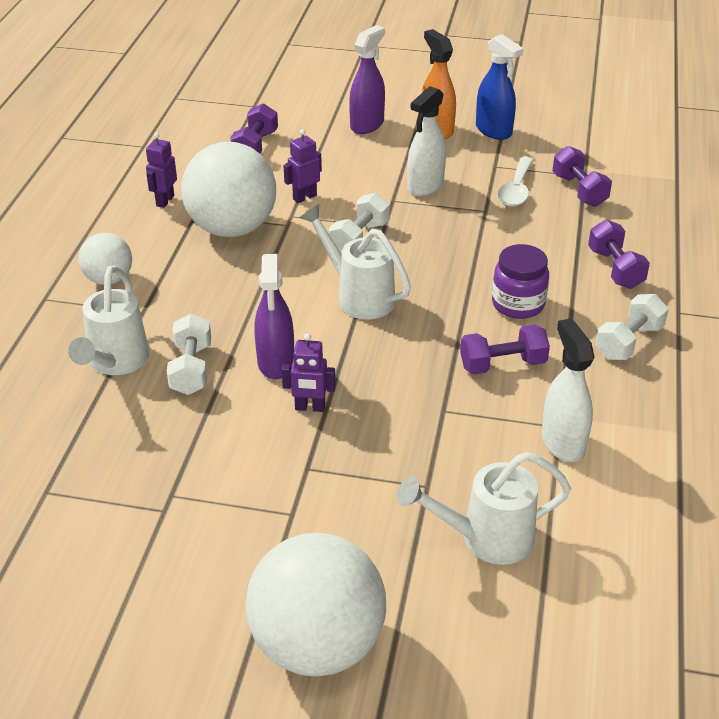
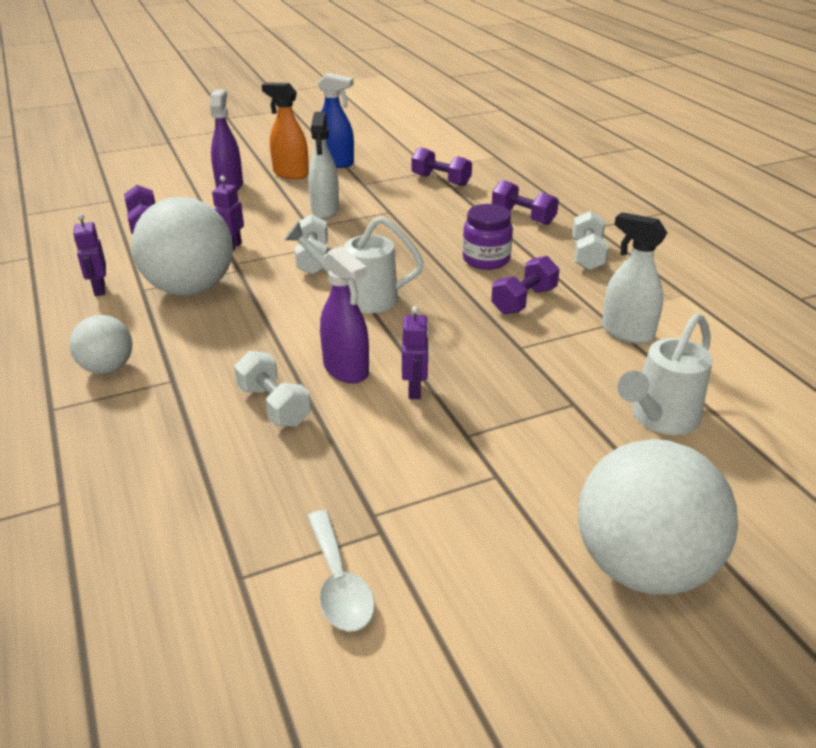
camera: 35 degrees left, 5 degrees down
(115, 363) = (191, 432): white watering can -> none
(310, 407) = (415, 390): purple robot -> purple robot turned 60 degrees counterclockwise
(516, 190) = (396, 193): white spoon -> white spoon (339, 583)

